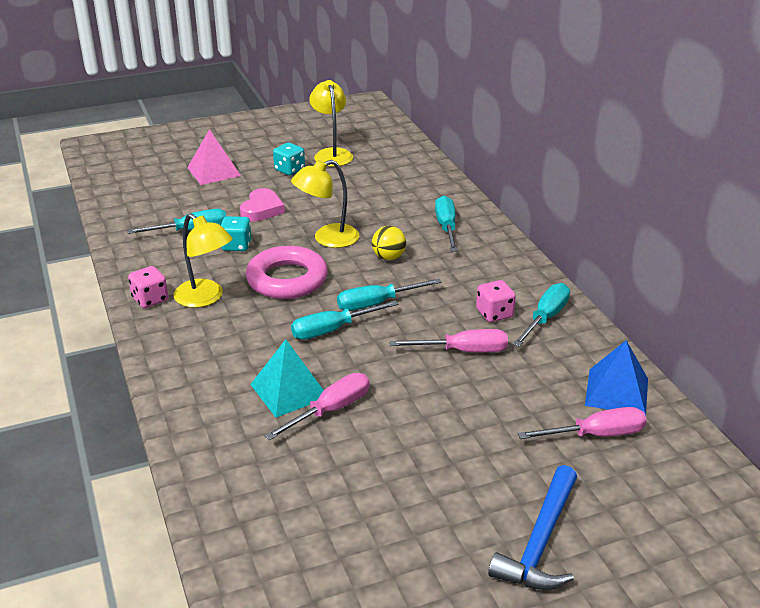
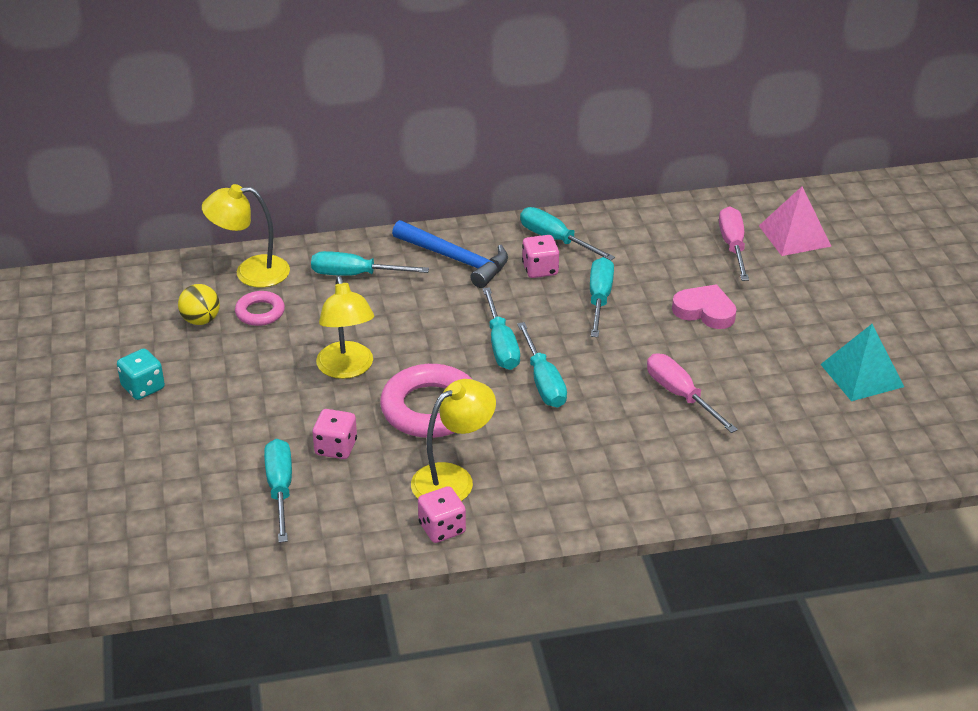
camera: 80 degrees left, 5 degrees up
(214, 171) = (109, 463): pink pyramid -> pink pyramid (794, 236)
(236, 246) = (336, 447): turquoise dice -> pink dice
(262, 209) = (248, 420): pink heart -> pink heart (705, 311)
(289, 391) = (645, 421): turquoise pyramid -> turquoise pyramid (862, 375)
(332, 154) = (114, 344): yellow lamp -> yellow lamp (251, 272)
(384, 197) = (260, 312): none -> pink ring
(388, 257) = (407, 325): yellow ball -> yellow ball (201, 320)
(463, 351) = (599, 299): pink screwdriver -> turquoise screwdriver
(541, 542) = (857, 299): blue hammer -> blue hammer (456, 259)
(617, 392) = (676, 223): blue pyramid -> none

